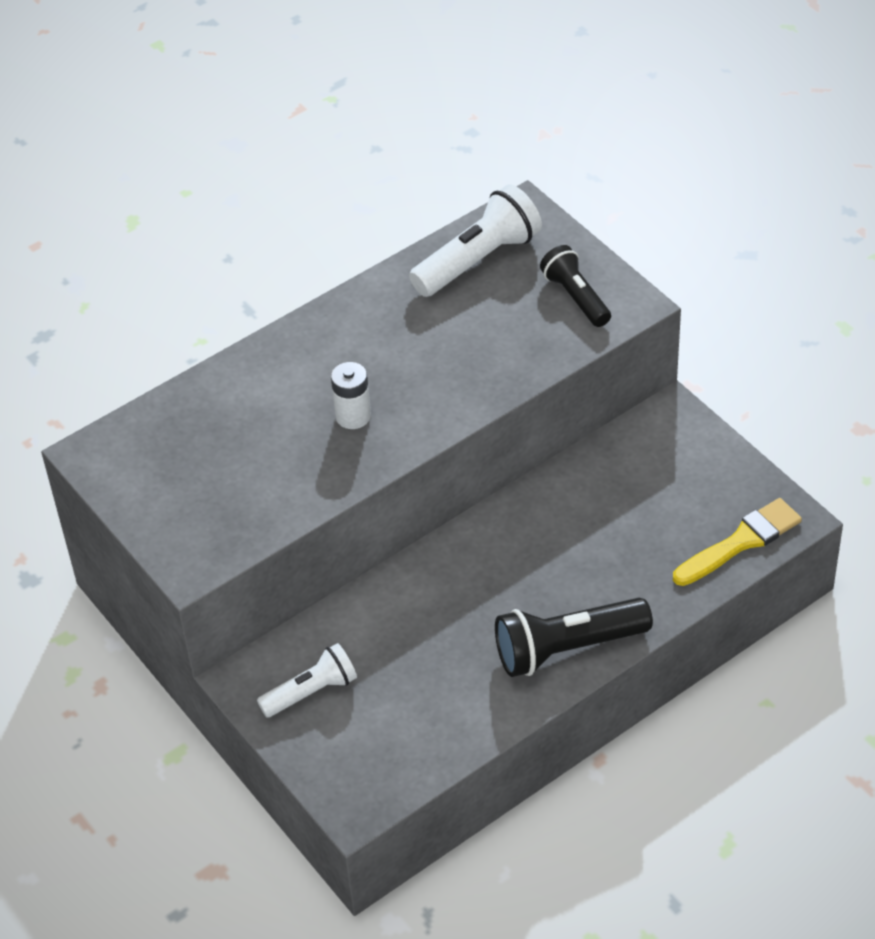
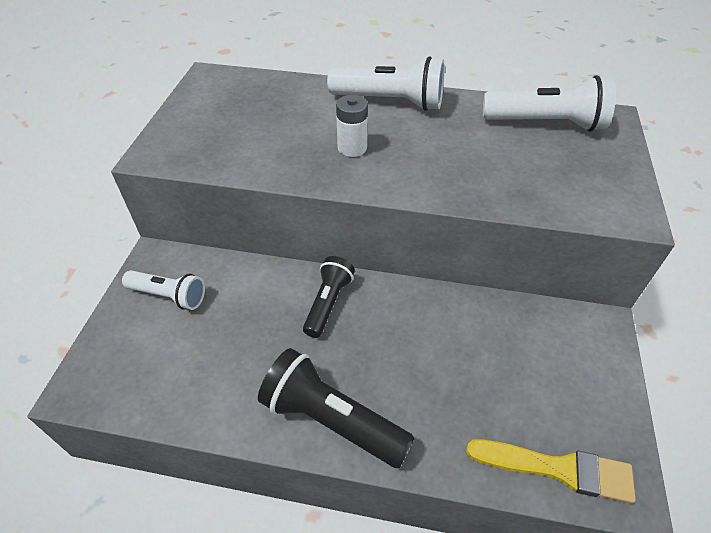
camera: 45 degrees right, 0 degrees up
(316, 341) = (390, 101): none -> white flashlight
(576, 297) = (591, 183): black flashlight -> black flashlight (328, 303)

